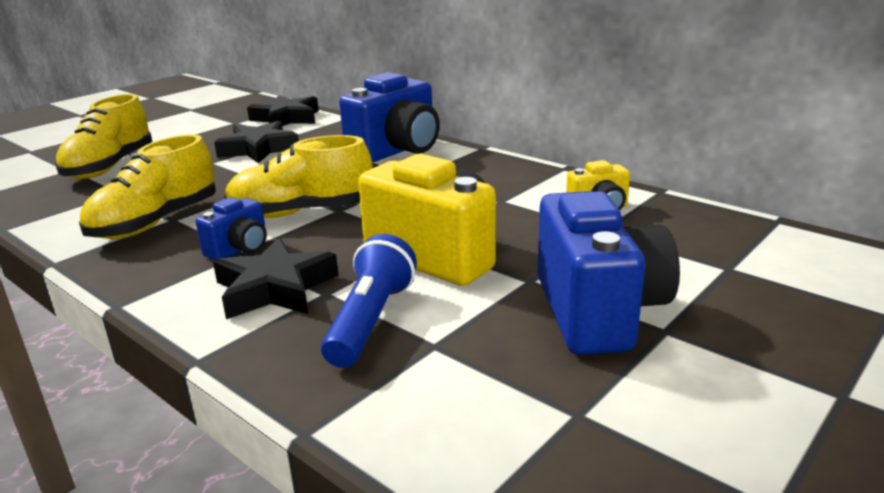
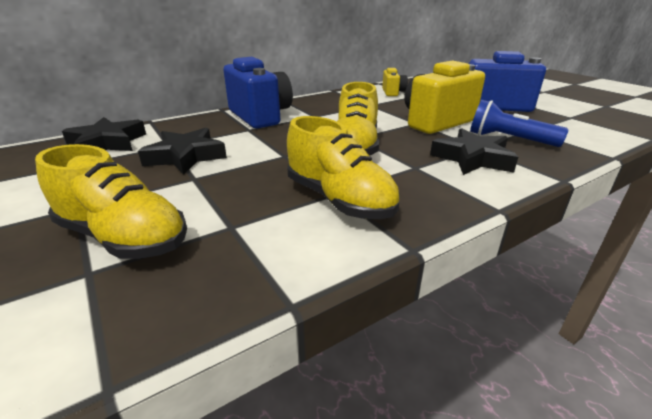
camera: 75 degrees left, 5 degrees up
(240, 249) = (411, 167): blue camera -> none

